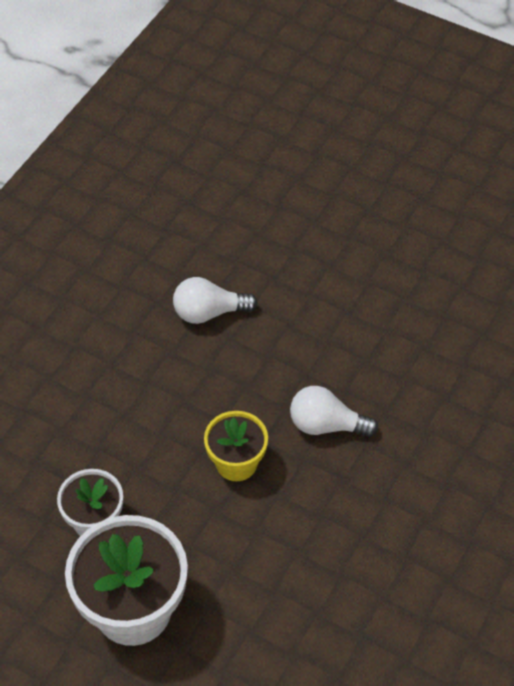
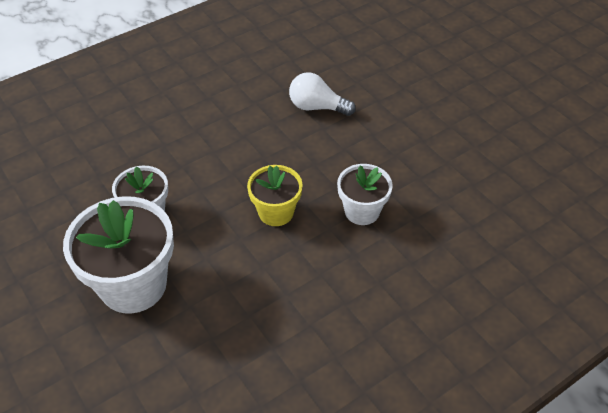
camera: 25 degrees right, 5 degrees down
(326, 425) = (362, 211): white light bulb -> white flower pot

